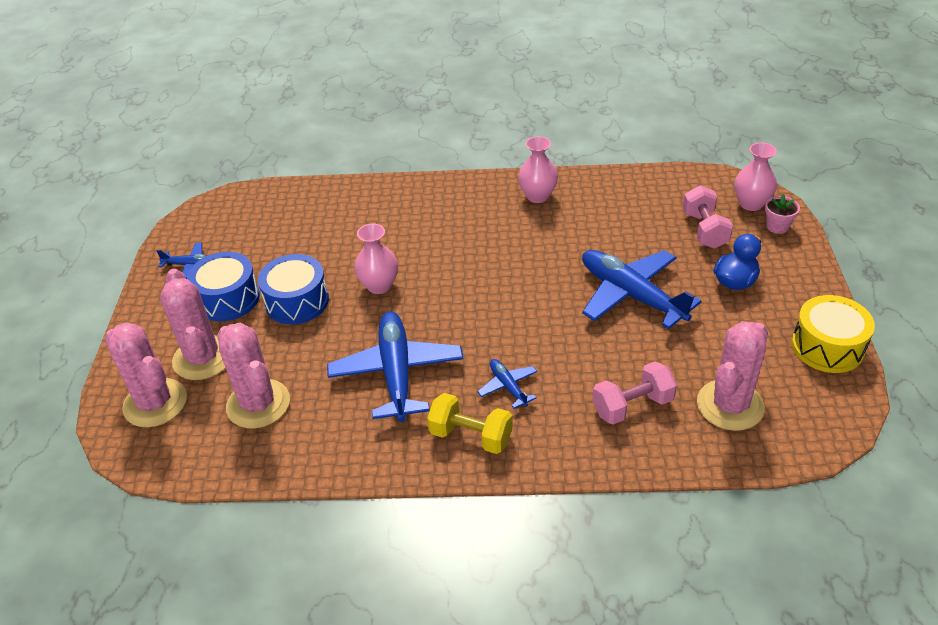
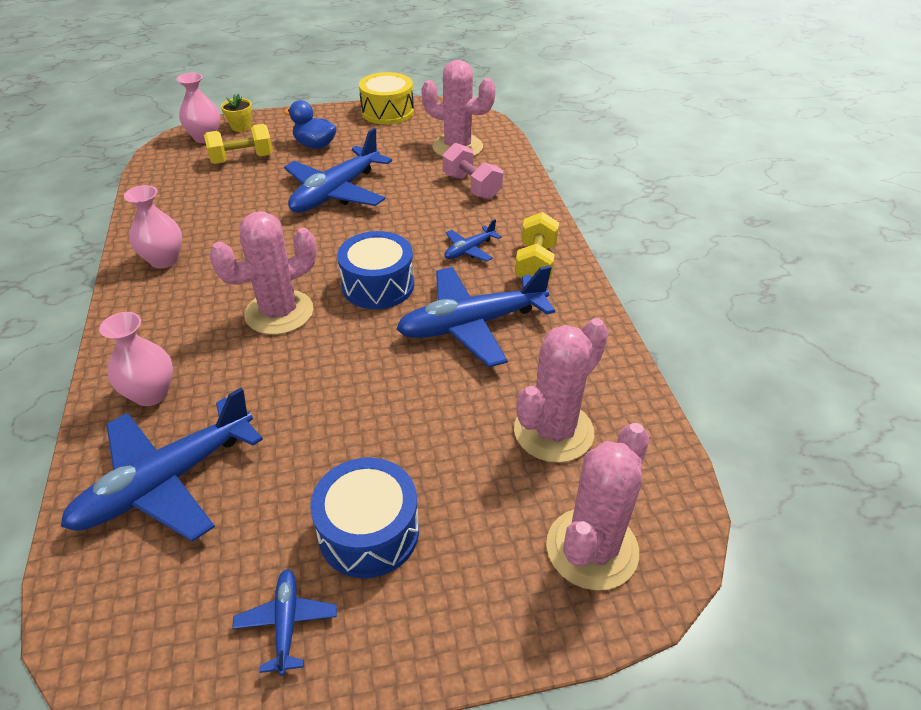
camera: 105 degrees left, 0 degrees up
(203, 358) = (495, 520): pink cactus -> pink cactus (279, 312)
(297, 301) = (367, 443): blue drum -> blue drum (378, 285)
(308, 216) = (166, 482): none -> blue plane
(379, 285) = (330, 366): pink vase -> pink vase (151, 394)
(704, 230) = (242, 159): pink dumbbell -> yellow dumbbell
(777, 226) = (241, 127): pink flower pot -> yellow flower pot

